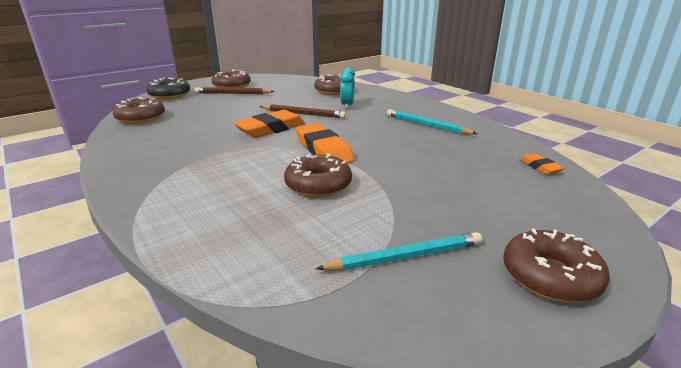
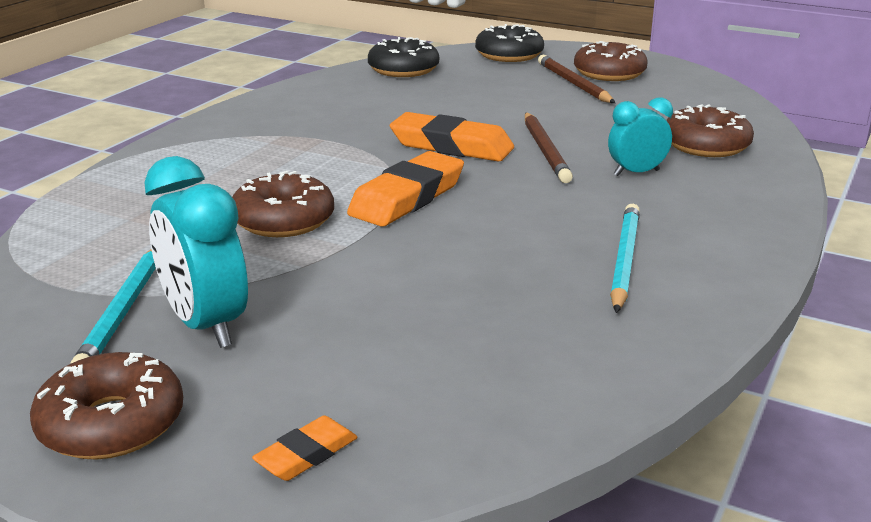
camera: 65 degrees right, 0 degrees up
(141, 118) = (403, 69): brown donut -> black donut
(405, 256) = (123, 310): turquoise pencil -> turquoise pencil turned 45 degrees clockwise
(440, 228) = (206, 325): none -> turquoise clock
(540, 167) = (518, 405): orange eraser -> orange eraser (306, 455)

